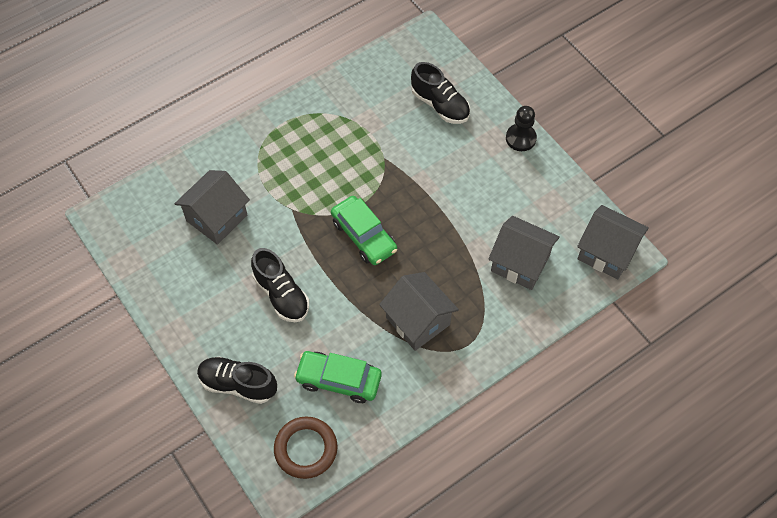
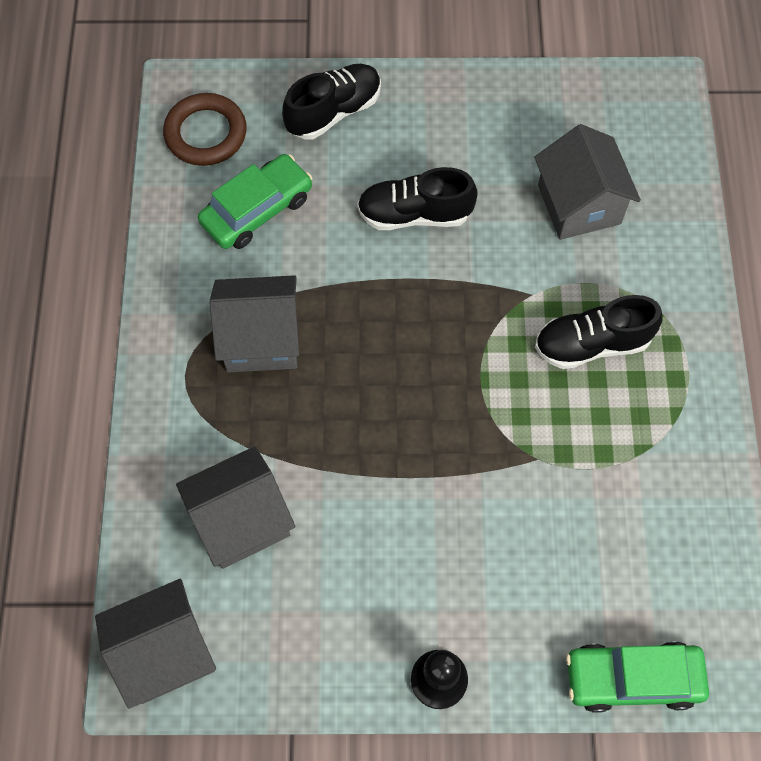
camera: 125 degrees right, 5 degrees up
(364, 236) = (429, 354): green car -> green car (633, 678)
(440, 105) = (581, 602): black shoe -> black shoe (591, 344)

